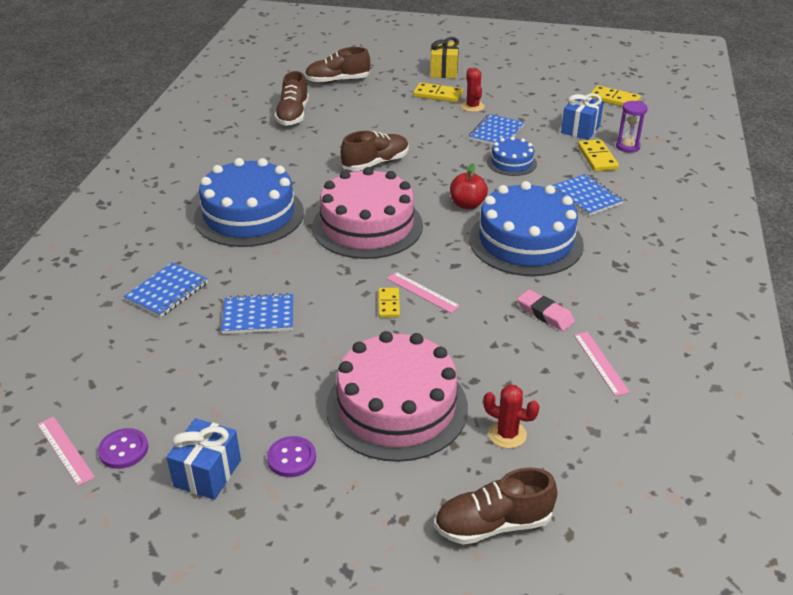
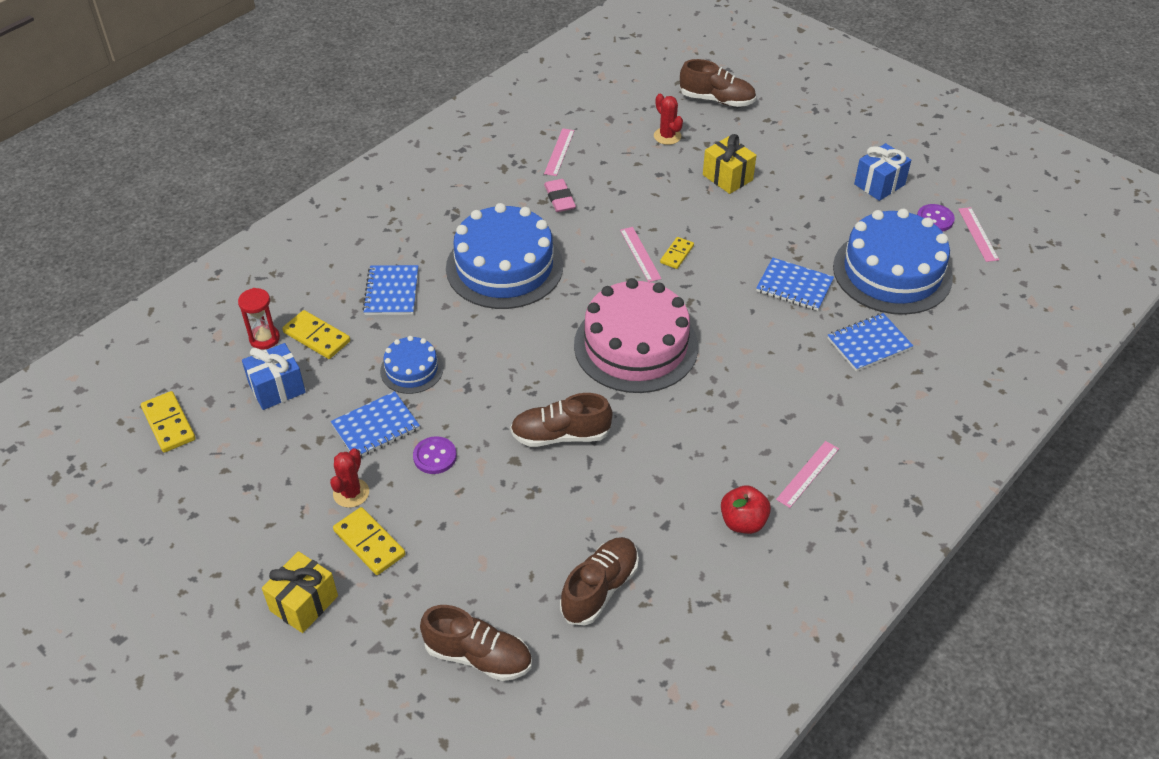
camera: 150 degrees left, 10 degrees up
(188, 196) = (808, 474): none -> pink ruler
(249, 215) = (750, 412): blue cake -> blue cake (892, 272)
(291, 458) = (819, 173): purple button -> purple button (435, 456)
(397, 407) = (727, 177): pink cake -> yellow gift
(467, 205) = (515, 331): red apple -> red apple (743, 522)
(597, 158) = (317, 337): yellow domino -> yellow domino turned 75 degrees counterclockwise
(627, 146) = (264, 338): purple hourglass -> red hourglass

